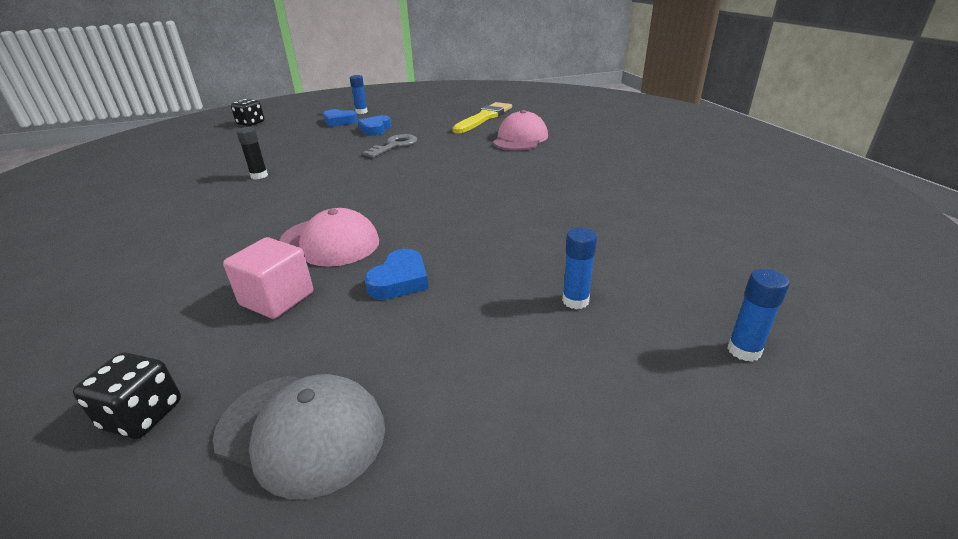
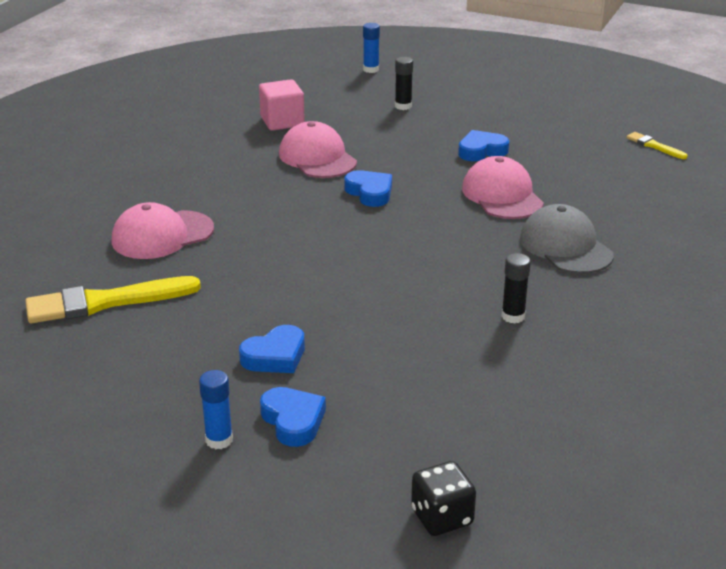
camera: 140 degrees left, 0 degrees up
(142, 415) = (654, 146): black dice -> yellow brush
(277, 299) = (566, 170): pink cube -> pink cube (282, 121)
(301, 432) = (583, 116): grey cap -> grey cap (565, 246)
(394, 145) = (304, 298): grey key -> none
(446, 200) = (370, 193): none -> blue heart
(535, 206) = (317, 158): none -> pink cap
(575, 301) = (403, 106): blue glue stick -> black glue stick

